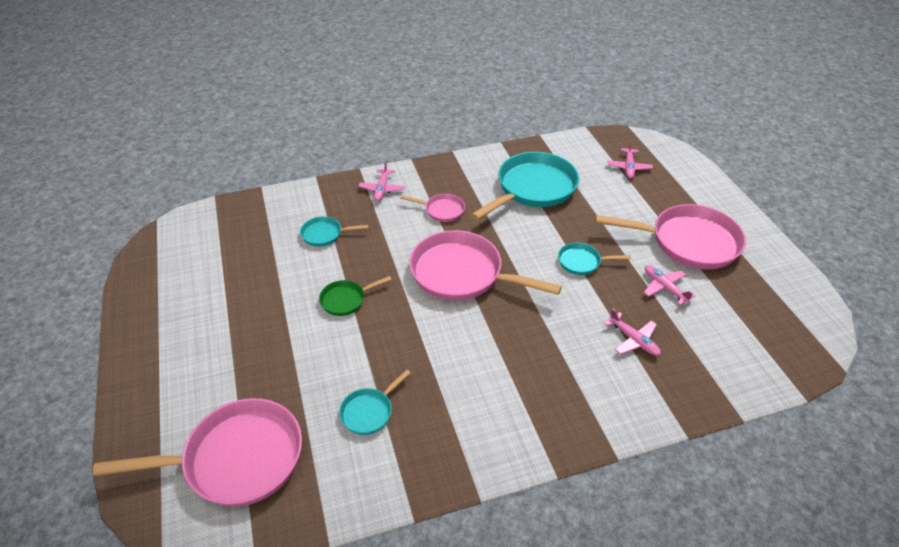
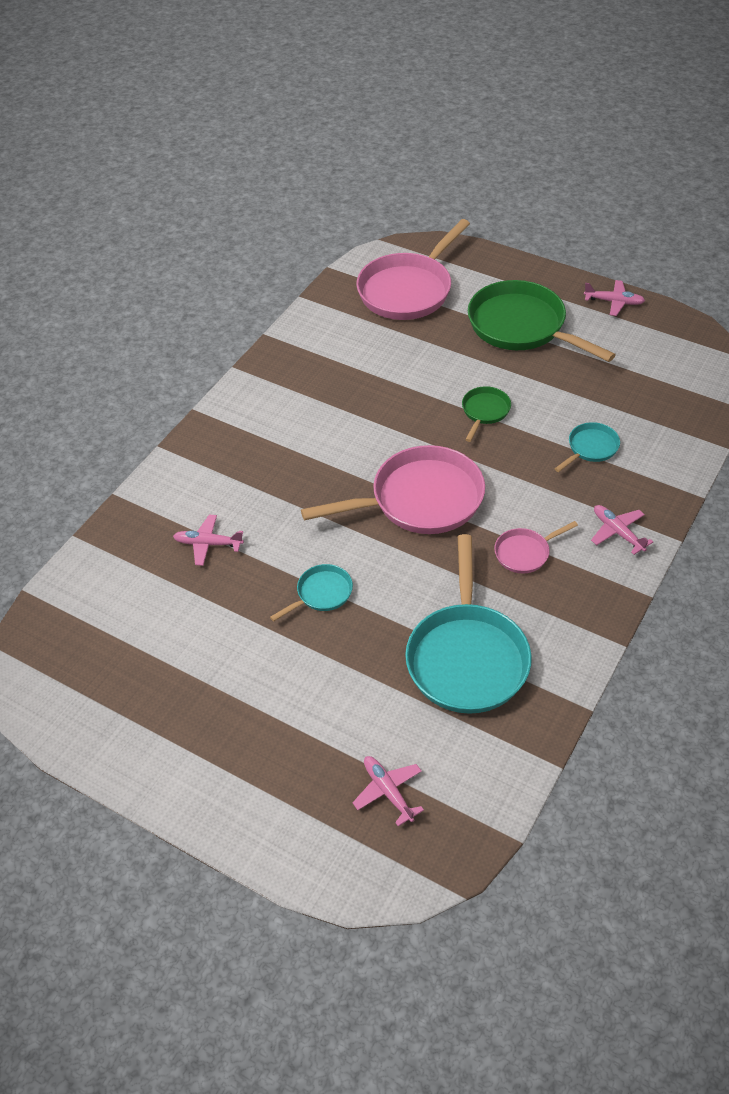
camera: 140 degrees right, 5 degrees up
(222, 345) = (521, 326): none -> green pan
(369, 411) = (361, 360): turquoise pan -> none
(664, 288) = (215, 621): pink plane -> pink plane (614, 302)
(688, 242) = (227, 706): pink pan -> none

